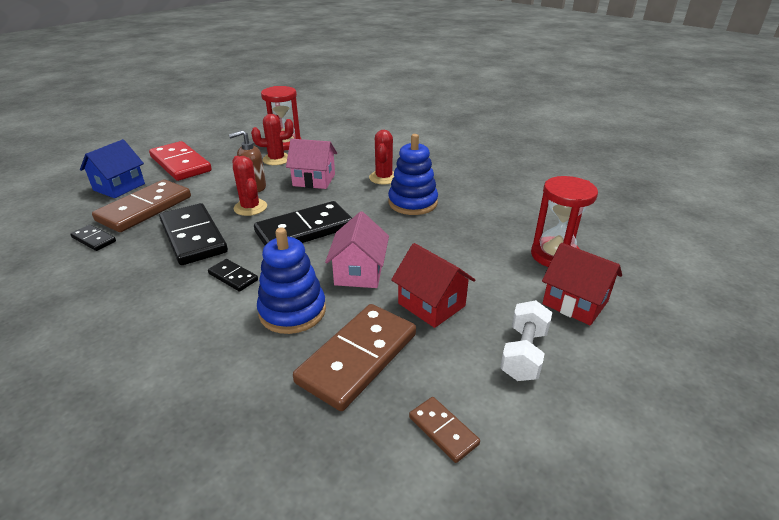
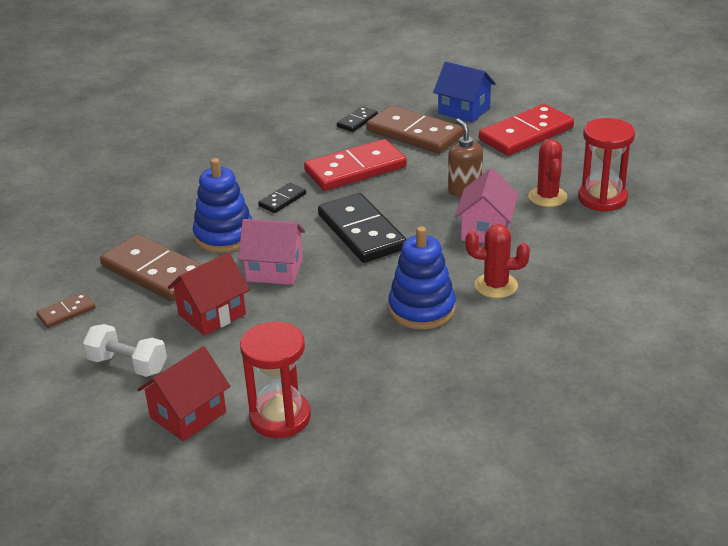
camera: 95 degrees right, 0 degrees up
(193, 237) = (355, 169): black domino -> red domino
(250, 207) = (414, 193): red cactus -> none

